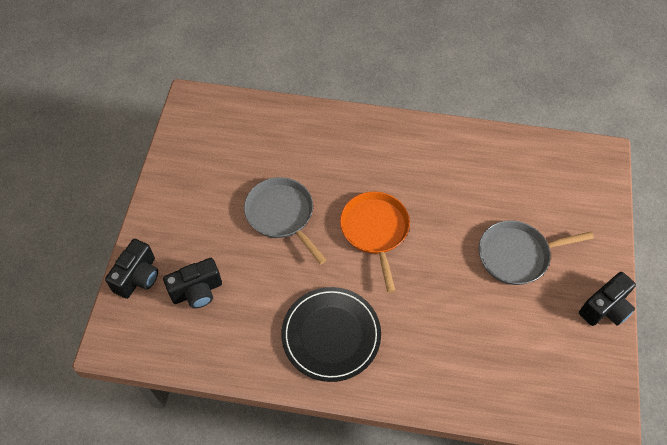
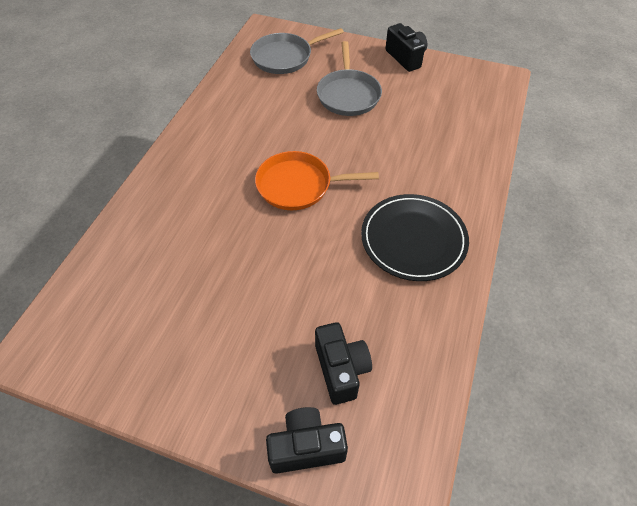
camera: 80 degrees left, 5 degrees down
(138, 277) = (306, 447): black camera -> black camera turned 45 degrees counterclockwise
(281, 215) = (255, 265): grey pan -> grey pan (285, 57)

